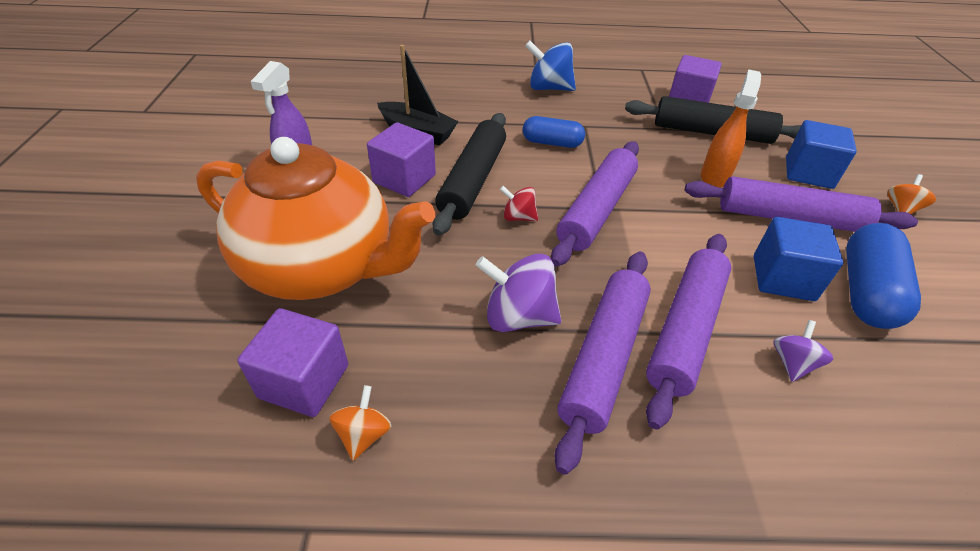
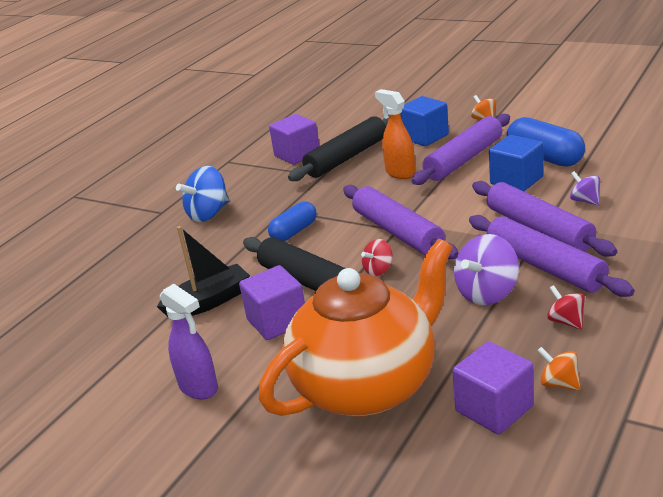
camera: 55 degrees left, 15 degrees down
(494, 410) = (566, 321): none -> red spinning top

